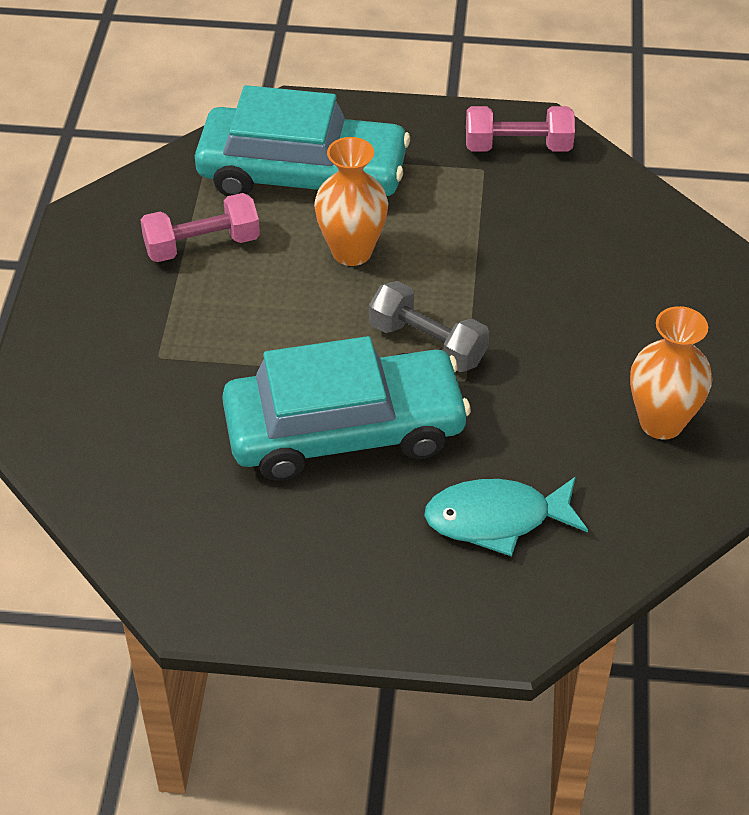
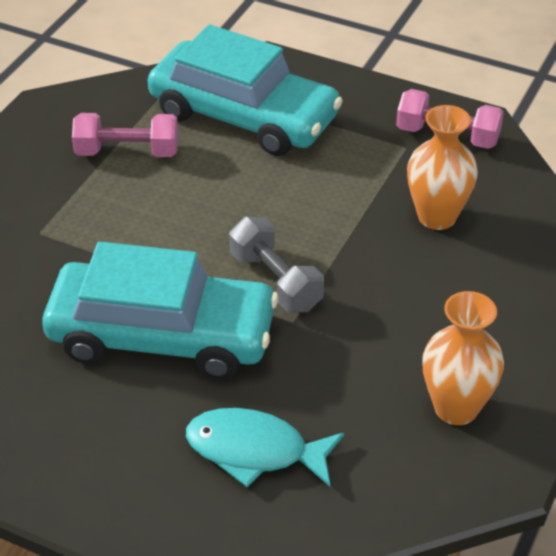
camera: 20 degrees right, 5 degrees down
(352, 251) = (251, 188): orange vase -> orange vase (437, 217)

